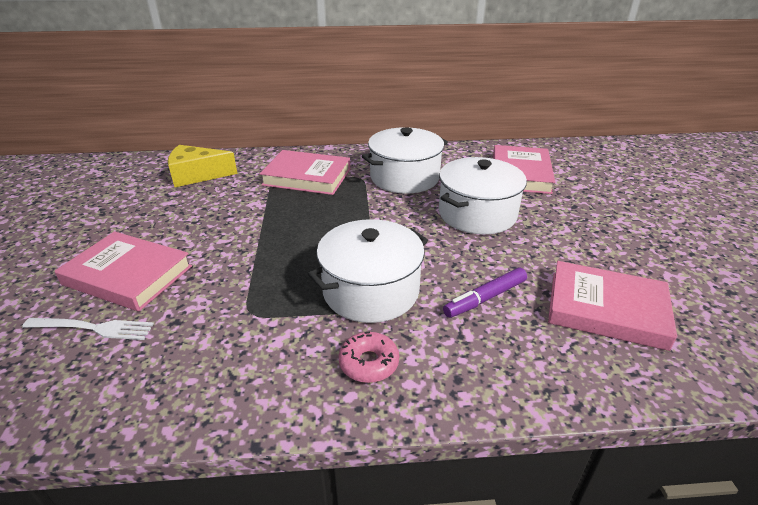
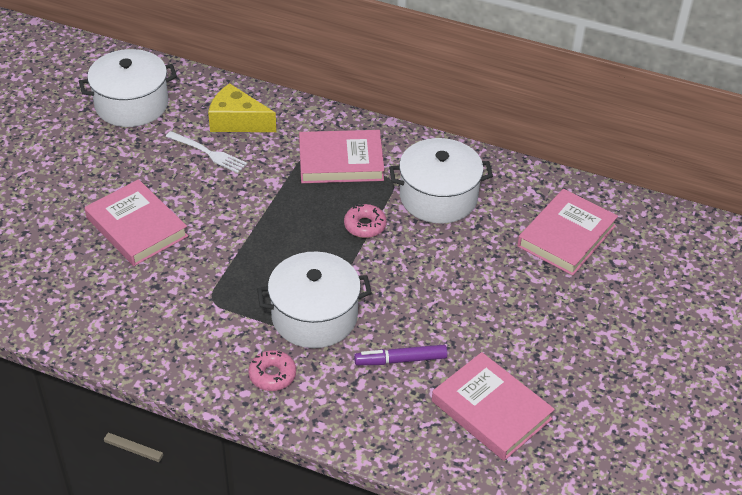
camera: 25 degrees right, 10 degrees up
(94, 328) = (99, 269): white fork -> white fork (209, 153)
(307, 177) = (341, 161): pink book -> pink book turned 45 degrees counterclockwise
(361, 210) = (365, 226): none -> pink donut
(477, 214) = (472, 271): white pot -> white pot (131, 104)

